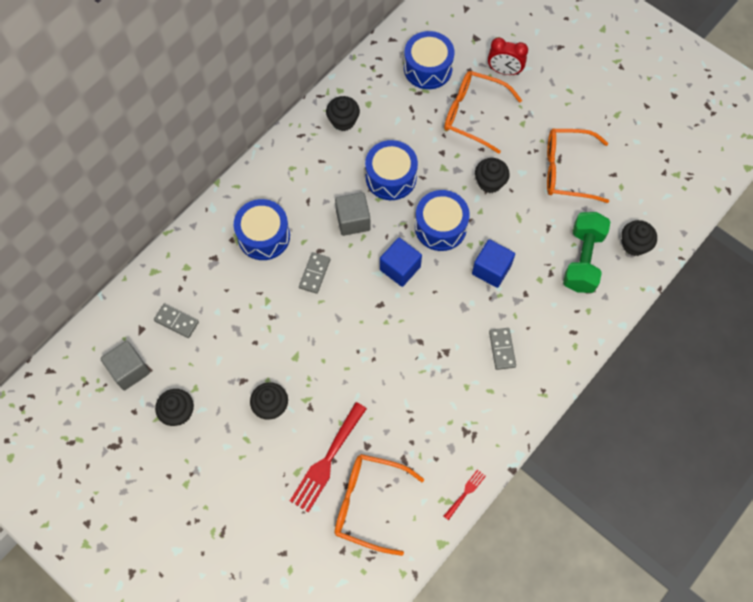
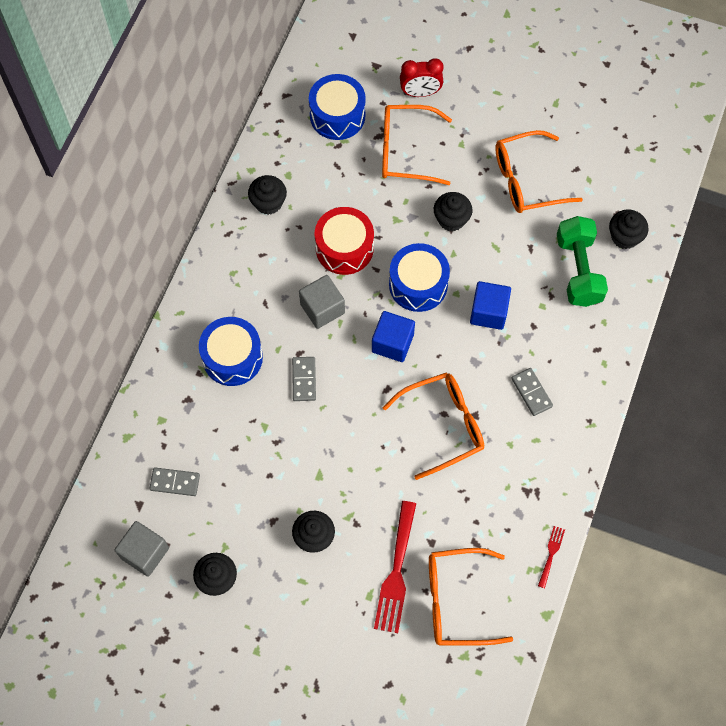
camera: 20 degrees left, 0 degrees up
(391, 177) = (344, 248): blue drum -> red drum
(415, 351) = (442, 425): none -> orange glasses

